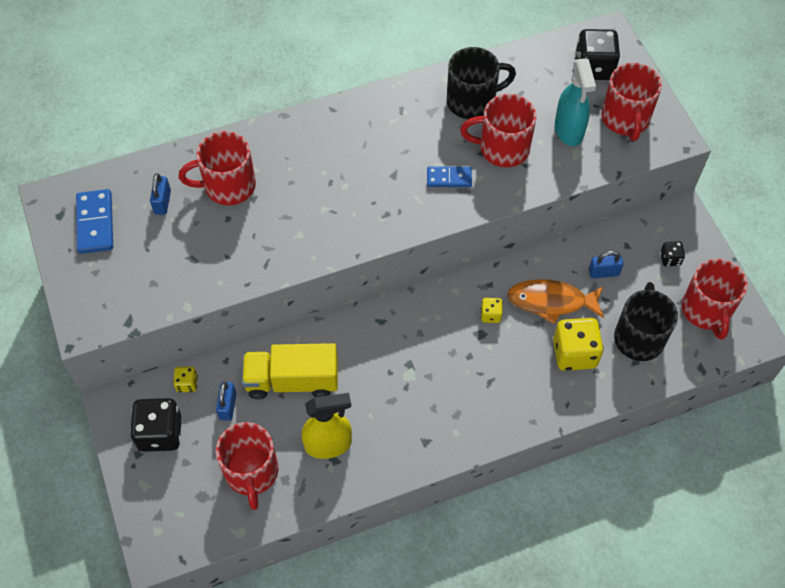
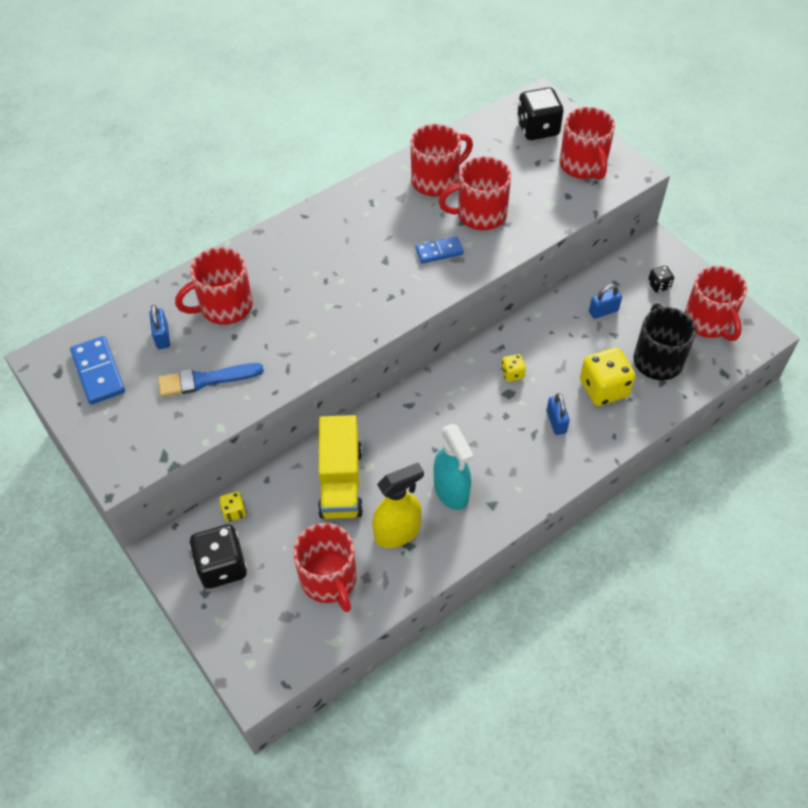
camera: 15 degrees left, 5 degrees down
(188, 255) = (205, 380): none -> blue brush
(228, 406) = (283, 522): blue padlock -> blue padlock (556, 422)
(292, 381) = (341, 482): yellow truck -> yellow truck turned 75 degrees counterclockwise
(472, 101) = (436, 180): black mug -> red mug
(551, 301) = (565, 348): orange fish -> none
(569, 130) = (535, 186): turquoise spray bottle -> turquoise spray bottle (451, 491)

